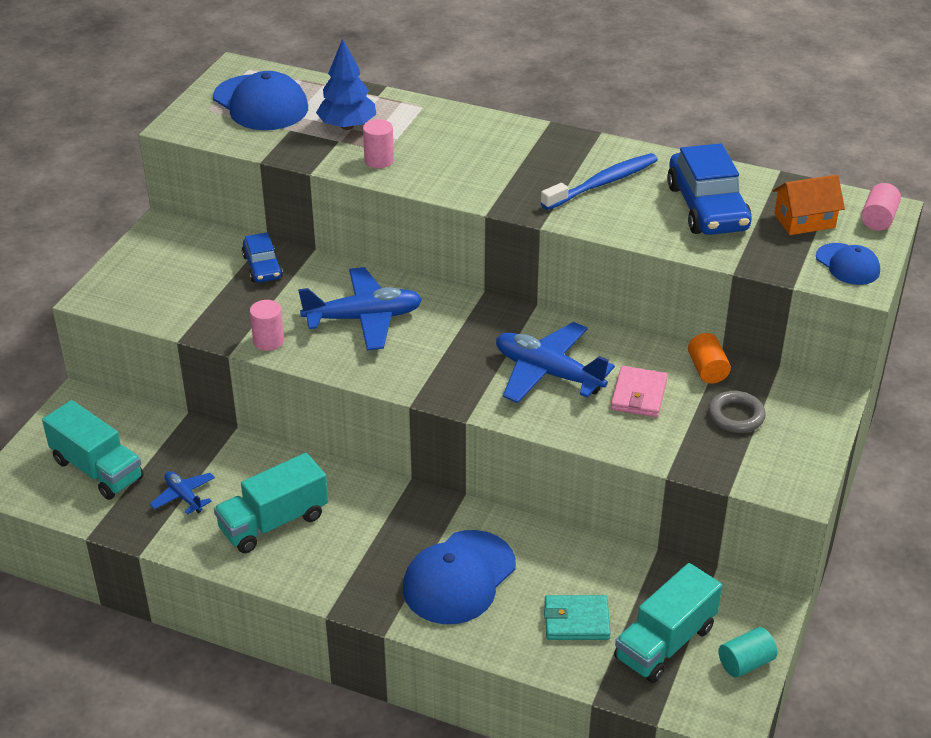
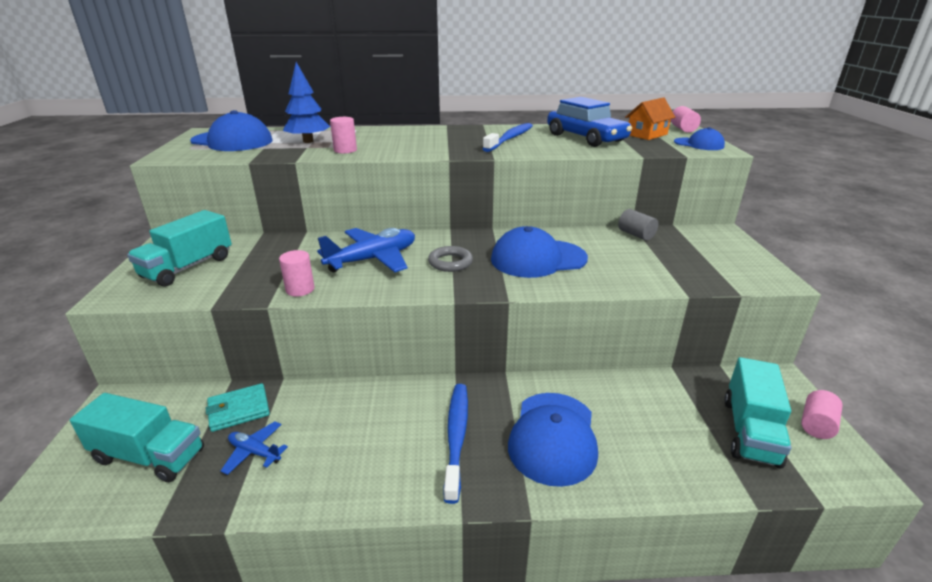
camera: 25 degrees left, 10 degrees down
(262, 267) = (268, 248): blue car -> none
(273, 522) = (357, 446): turquoise truck -> turquoise truck (188, 267)
(368, 545) = (456, 437): none -> blue toothbrush
(547, 373) = (538, 259): blue plane -> blue cap
(576, 620) = (672, 438): turquoise wallet -> turquoise wallet (239, 409)
(638, 395) = (611, 256): pink wallet -> none
(707, 370) = (636, 235): orange cylinder -> grey cylinder
(736, 416) = (683, 252): grey ring -> grey ring (450, 262)
(745, 663) = (816, 425): turquoise cylinder -> pink cylinder

